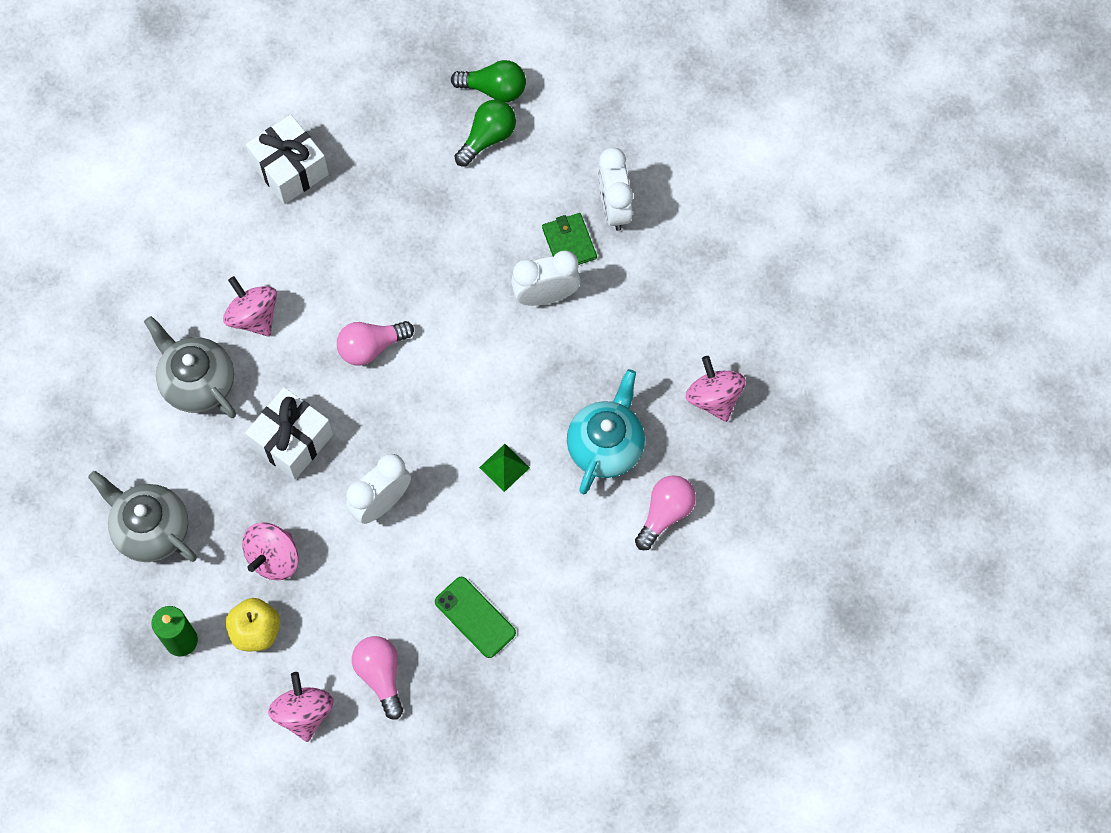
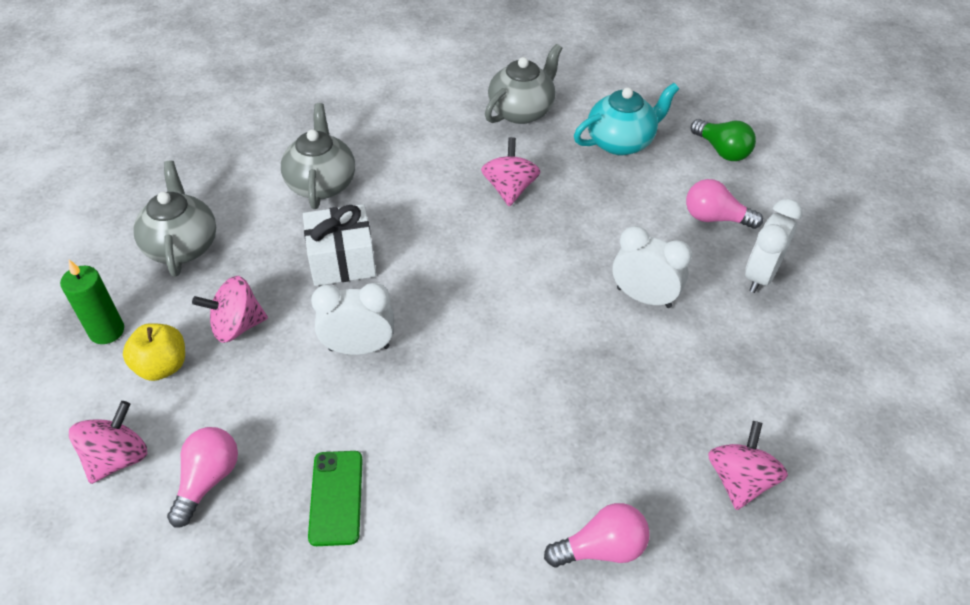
camera: 40 degrees right, 20 degrees down
(253, 316) = (404, 172): pink spinning top -> pink spinning top (509, 189)
(290, 169) = (522, 111): white gift -> grey teapot
(371, 347) = (466, 241): pink light bulb -> pink light bulb (715, 218)
(487, 138) = (689, 174): green light bulb -> none
(504, 467) = (486, 396): green pyramid -> none
(569, 243) = (697, 275): green wallet -> none
(606, 445) = (595, 445): turquoise teapot -> turquoise teapot (621, 142)

